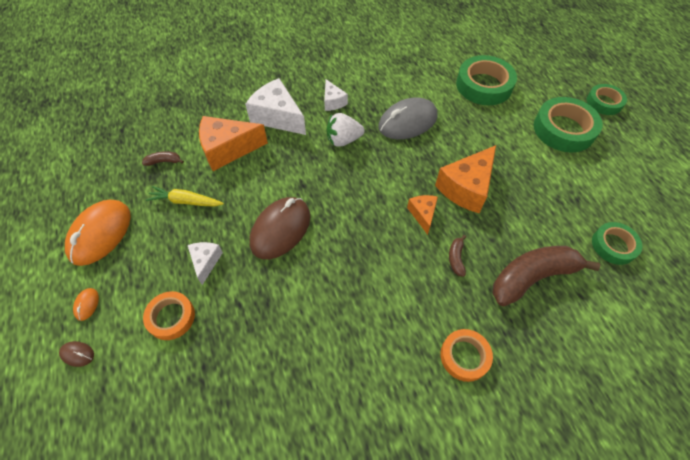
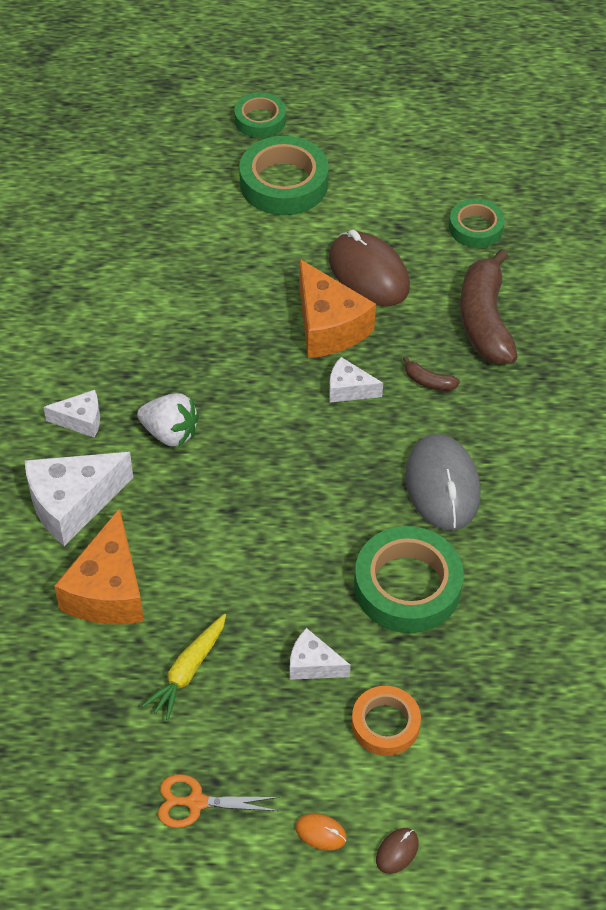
camera: 70 degrees left, 5 degrees down
(100, 234) = (196, 802): orange mouse -> orange scissors
(164, 161) = (86, 688): brown banana -> none
(280, 229) = (298, 559): brown mouse -> brown mouse (368, 273)
(343, 140) = (170, 433): white strawberry -> white strawberry turned 75 degrees counterclockwise
(407, 122) = (176, 343): grey mouse -> grey mouse (442, 485)
(423, 214) = (348, 389): orange cheese -> white cheese
(464, 356) = (555, 426): orange tape -> none
(484, 85) = (154, 227): green tape -> green tape (407, 586)

